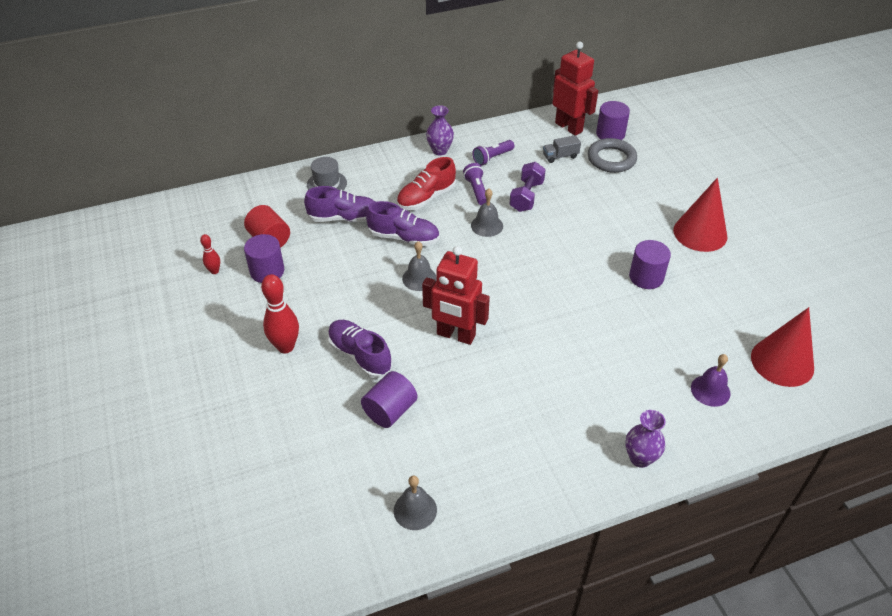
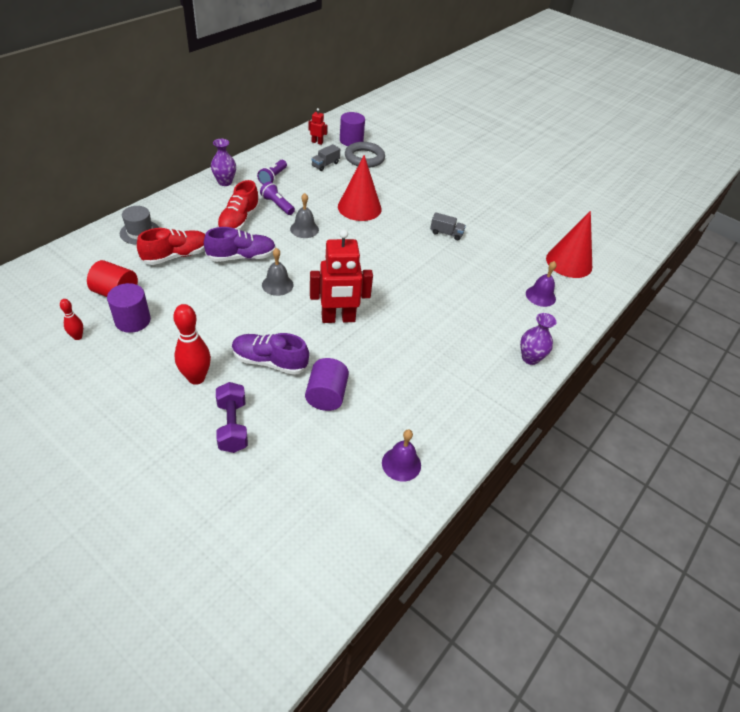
camera: 35 degrees left, 0 degrees up
(344, 218) = (176, 256): purple shoe -> red shoe
(415, 510) = (401, 464): grey bell -> purple bell
(526, 196) = (320, 199): purple dumbbell -> purple dumbbell (232, 426)
(569, 127) = (317, 142): red robot -> red robot, size x0.45
(646, 277) = (446, 233): purple cylinder -> grey truck
(700, 233) = (460, 193): red cone -> red cone (359, 207)

